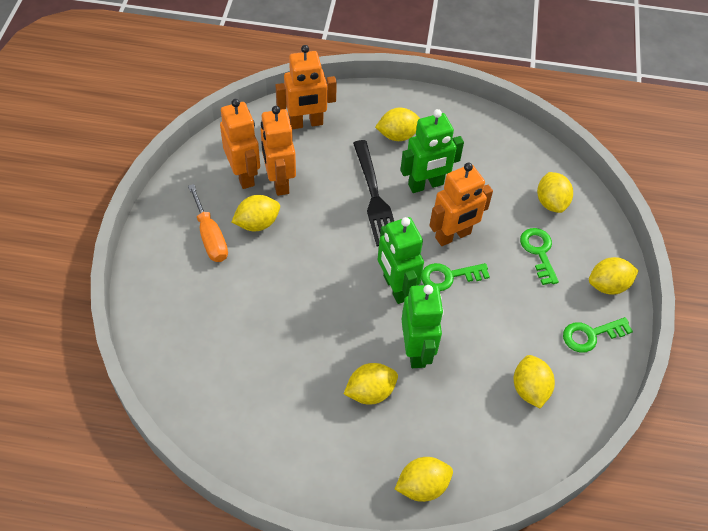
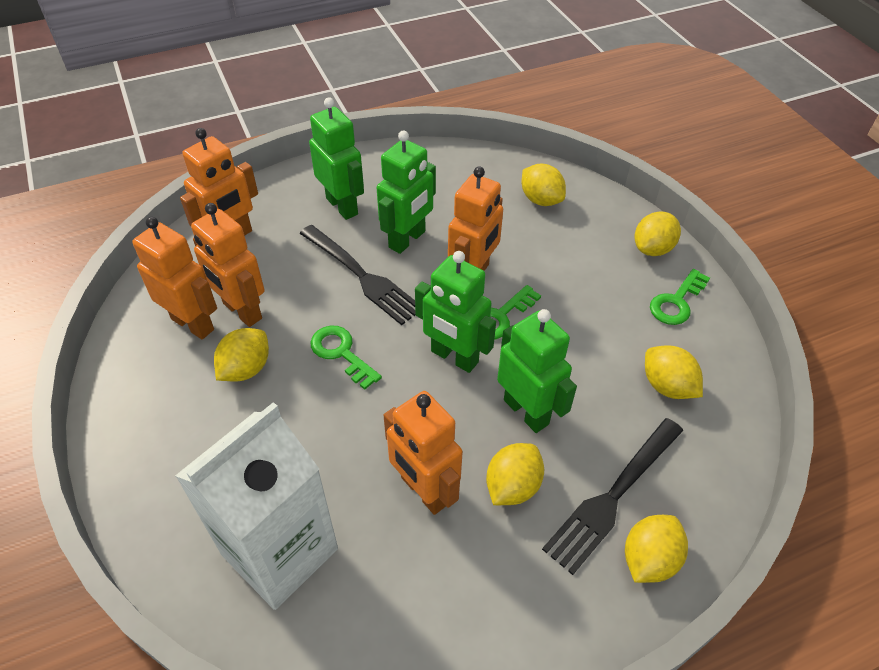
camera: 30 degrees left, 5 degrees down
(206, 348) = (280, 551): none -> white carton
(210, 237) = (196, 413): orange screwdriver -> none
(313, 362) = (424, 491): none -> orange robot
(398, 135) = (342, 206): yellow lemon -> green robot
(431, 436) = (613, 496): none -> black fork
(539, 252) = (566, 250): green key -> green key (341, 353)

